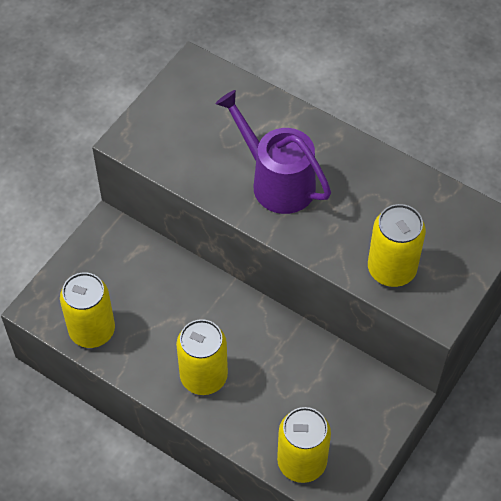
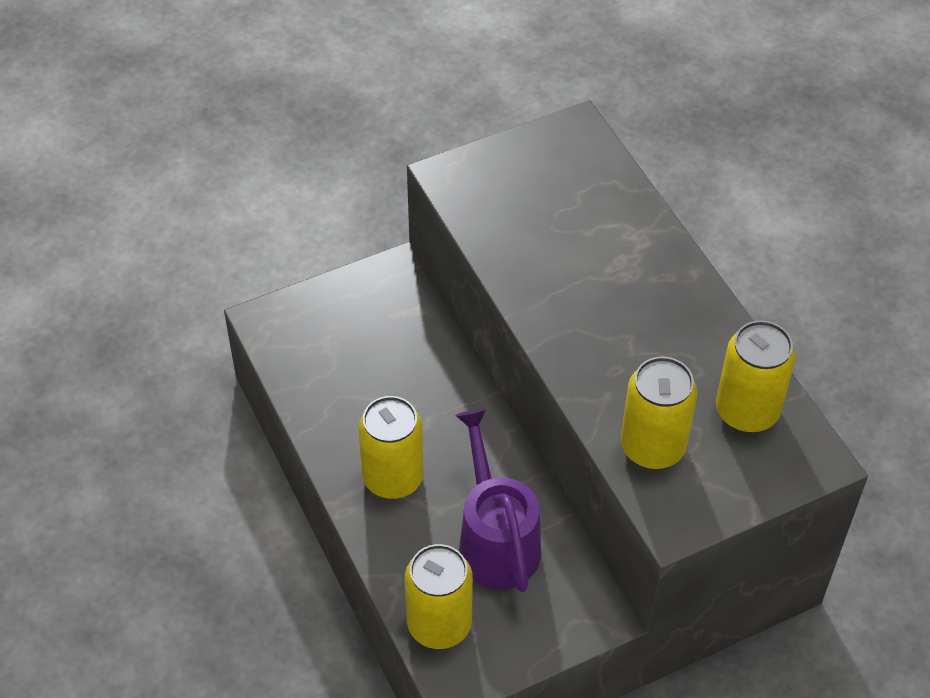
camera: 30 degrees right, 5 degrees down
(92, 330) = (306, 370): yellow can -> yellow can (747, 411)
(277, 182) = (585, 291): purple watering can -> purple watering can (496, 541)

